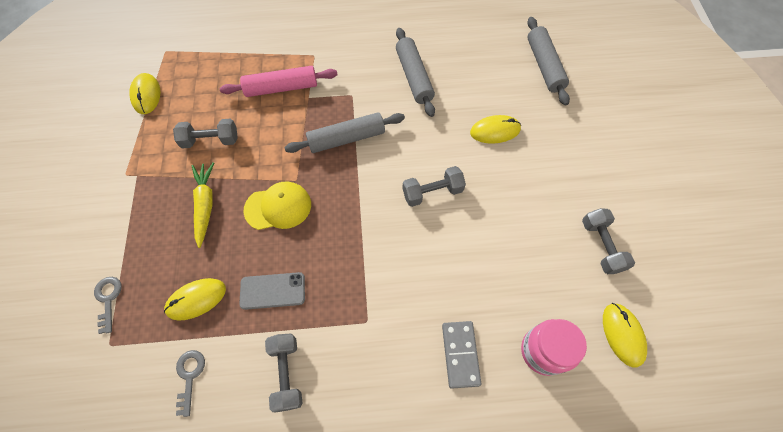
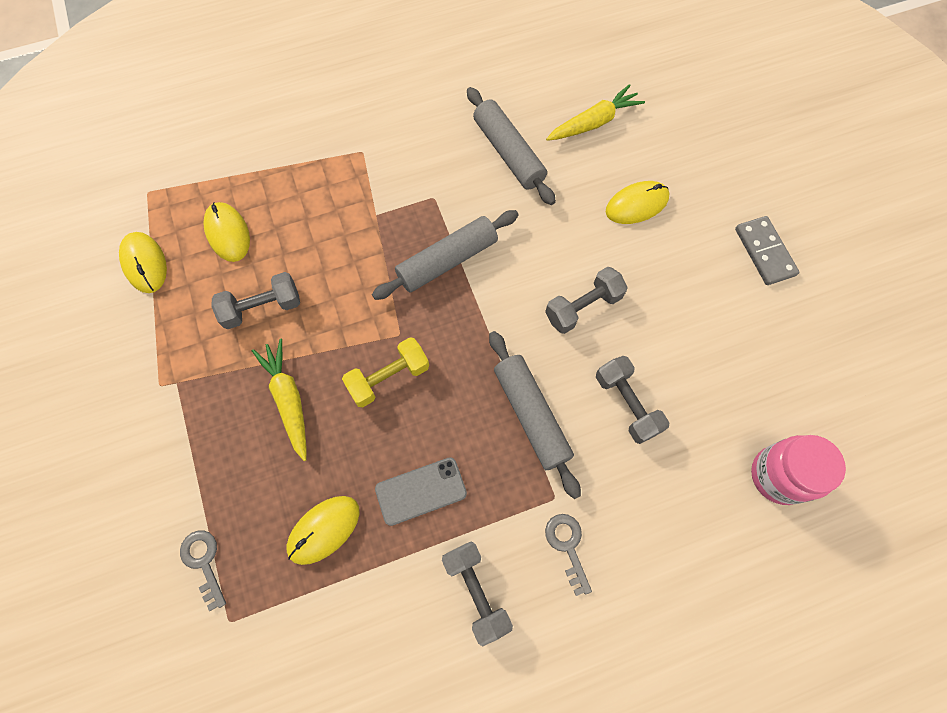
camera: 15 degrees left, 5 degrees up
(189, 376) = (352, 631): grey key -> grey key (567, 546)
(278, 207) = (388, 378): yellow cap -> yellow dumbbell
(281, 88) = (333, 209): pink rolling pin -> none
(460, 354) = (682, 507): grey domino -> grey domino (764, 252)
(481, 69) = (594, 122): none -> yellow carrot
(544, 66) = (673, 99): grey rolling pin -> grey rolling pin (531, 415)
(601, 246) = (809, 325): grey dumbbell -> grey dumbbell (627, 404)
(622, 335) = (864, 429): yellow mouse -> yellow mouse (227, 233)

